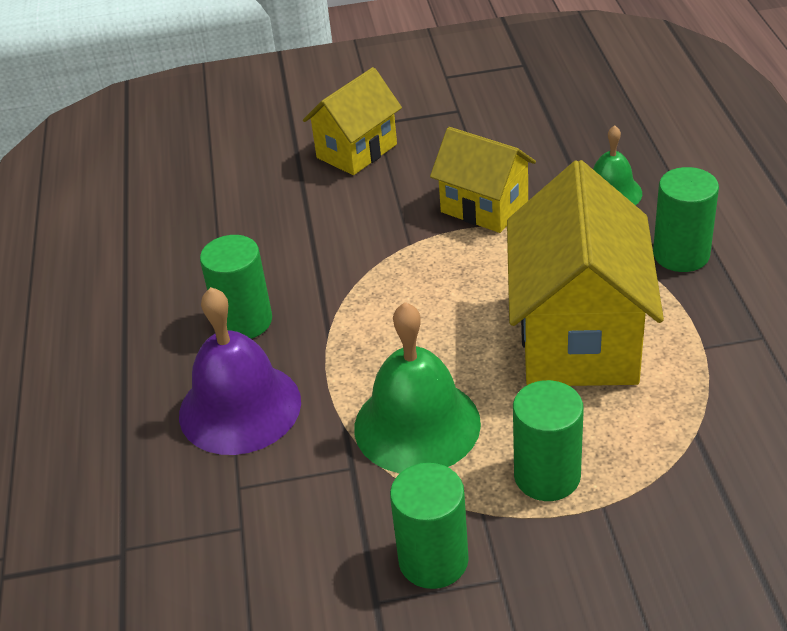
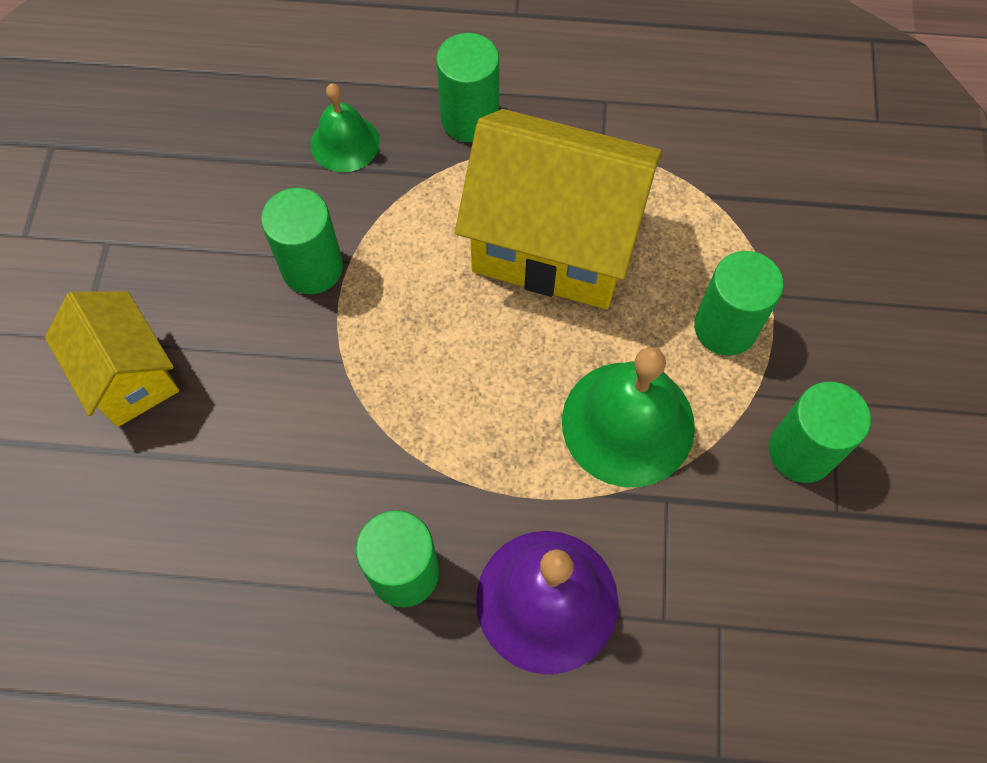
camera: 80 degrees left, 25 degrees up
(484, 207) = (312, 267): yellow house -> green cylinder

